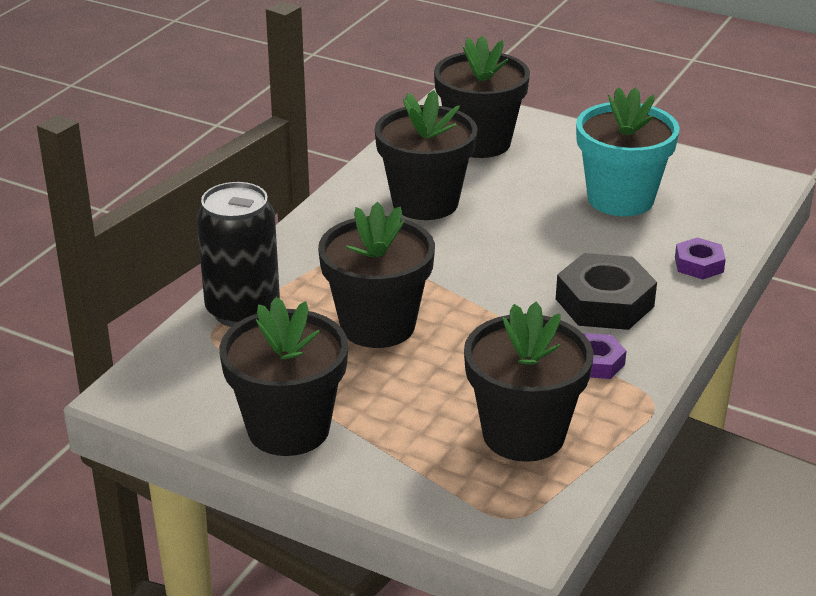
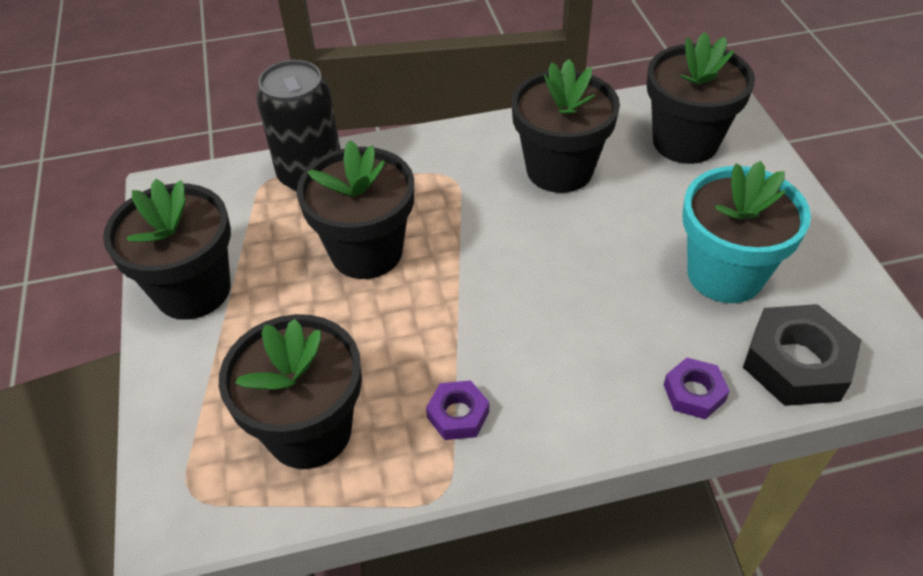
camera: 50 degrees right, 15 degrees up
(604, 302) = (553, 364): black nut -> black nut (796, 363)

